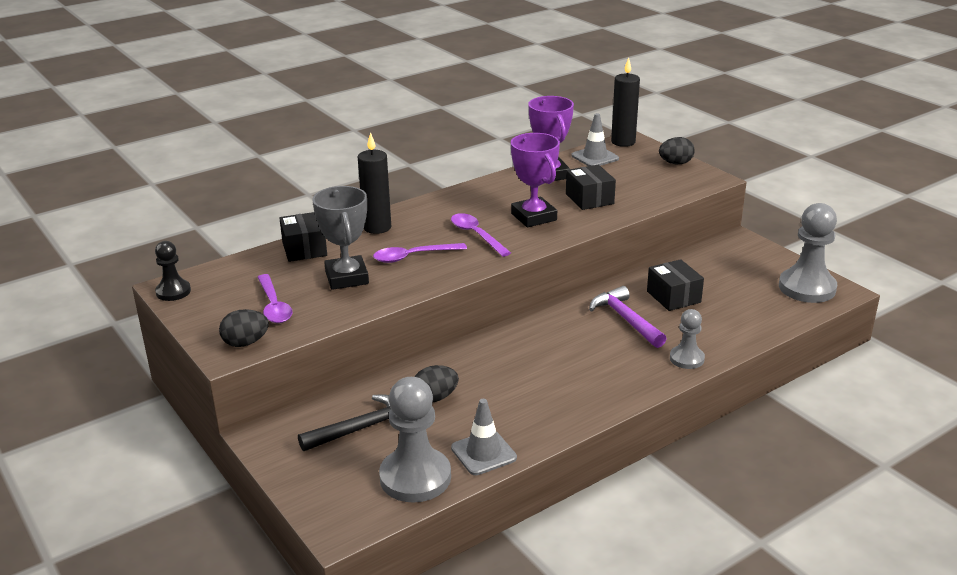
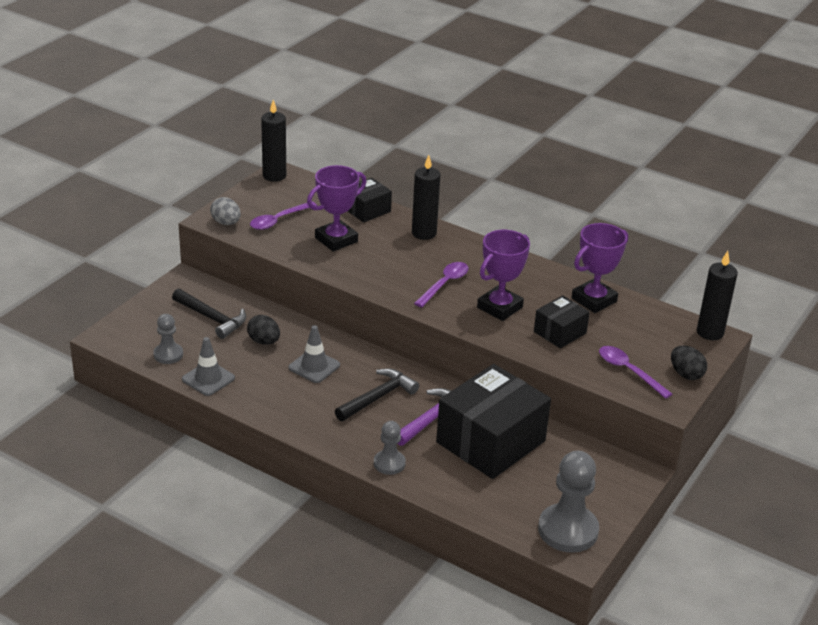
camera: 65 degrees right, 5 degrees up
(173, 291) = (274, 176): black pawn -> black candle
(245, 343) = (226, 223): black egg -> grey egg
(347, 277) = (336, 240): grey trophy -> purple trophy
(413, 257) = (387, 261): purple spoon -> purple spoon (628, 371)
(415, 477) = (168, 354): grey pawn -> grey pawn, size x0.56
(577, 343) = (378, 397): none -> black hammer
(595, 157) = (656, 320): grey traffic cone -> grey traffic cone (314, 366)
(673, 297) = (490, 441): black box -> black box, size x1.98

